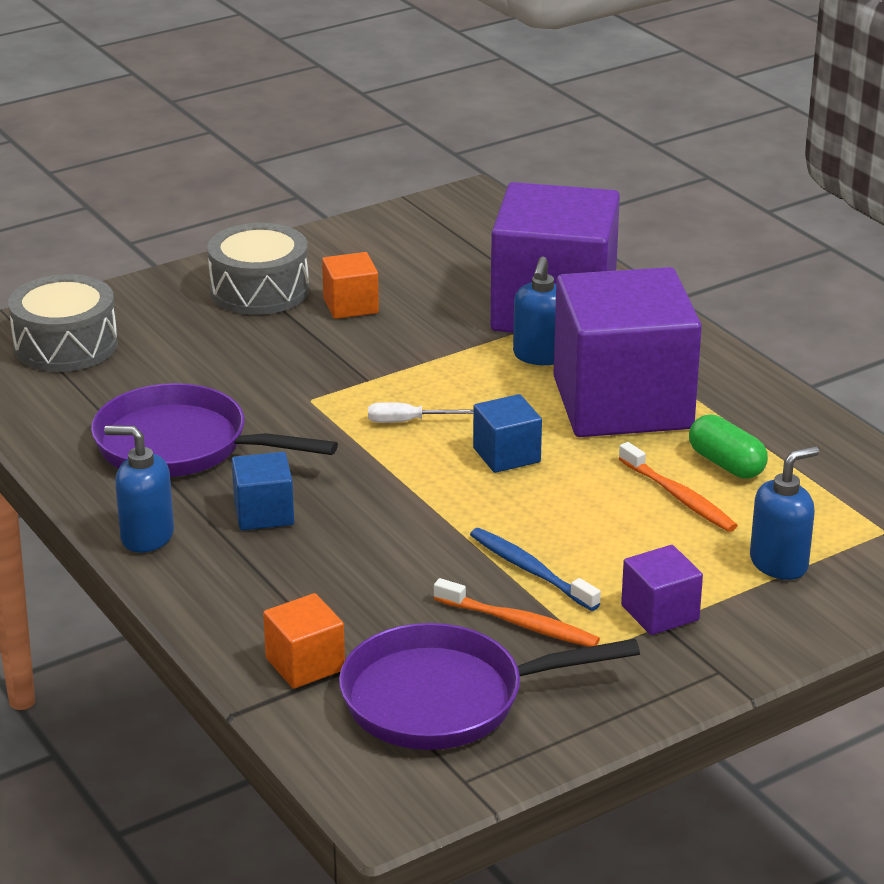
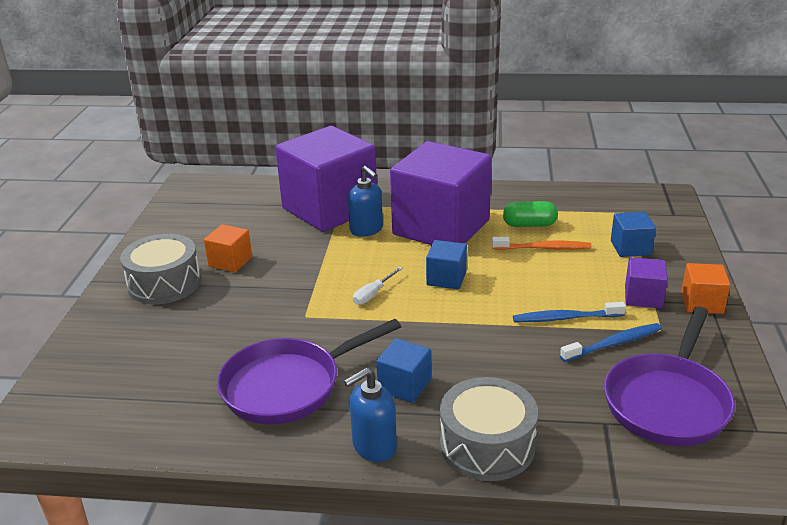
camera: 50 degrees left, 0 degrees up
(65, 345) = (101, 383): grey drum -> grey drum (487, 445)
(305, 664) = (586, 441): orange cube -> orange cube (702, 303)
(519, 623) = (614, 343): orange toothbrush -> blue toothbrush
(779, 564) = (630, 248): blue soap dispenser -> blue cube

